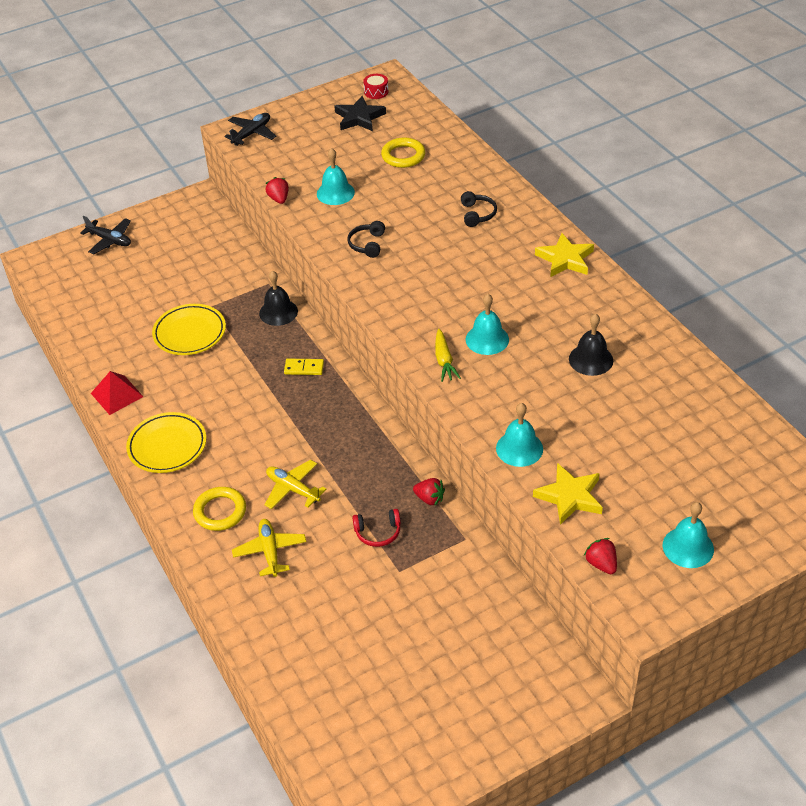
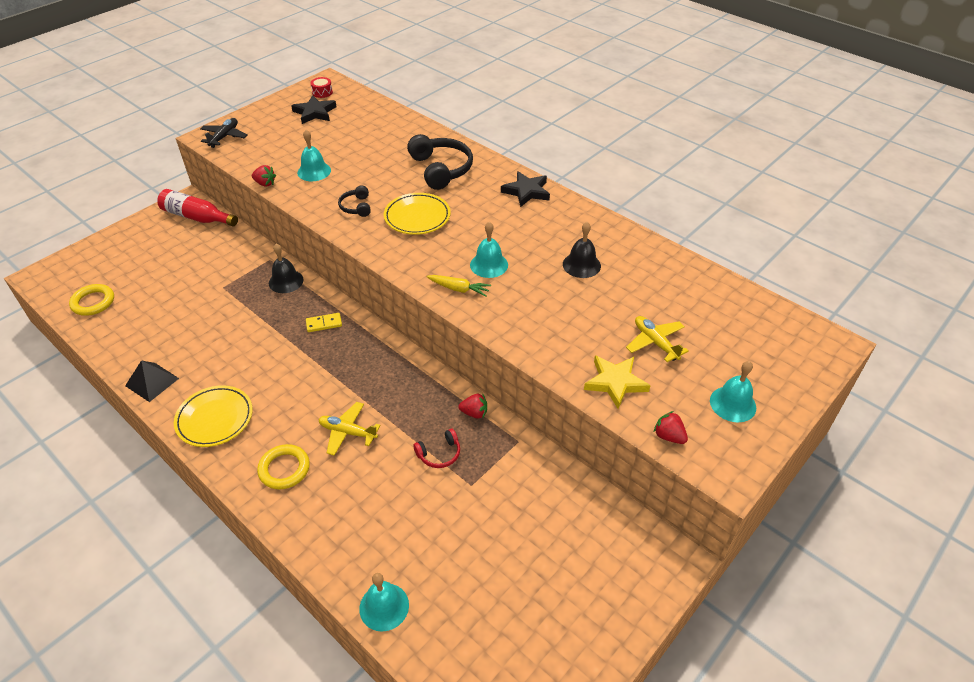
camera: 20 degrees left, 0 degrees up
(110, 240) = (111, 248): black plane -> none
(117, 395) = (152, 382): red pyramid -> black pyramid
(190, 333) = (209, 313): yellow plate -> yellow plate (417, 217)
(205, 219) = (197, 217): none -> red bottle
(270, 551) = (344, 496): yellow plane -> yellow plane (655, 342)
(279, 199) = (265, 183): red strawberry -> red strawberry turned 150 degrees clockwise
(403, 156) = (362, 135): yellow ring -> yellow ring (93, 302)
(444, 361) = (459, 289): yellow carrot -> yellow carrot turned 45 degrees counterclockwise
(477, 214) = (441, 169): black headphones -> black headphones, size x1.95
(519, 448) = (554, 350): turquoise bell -> turquoise bell (384, 606)
(565, 259) = (526, 191): yellow star -> black star

